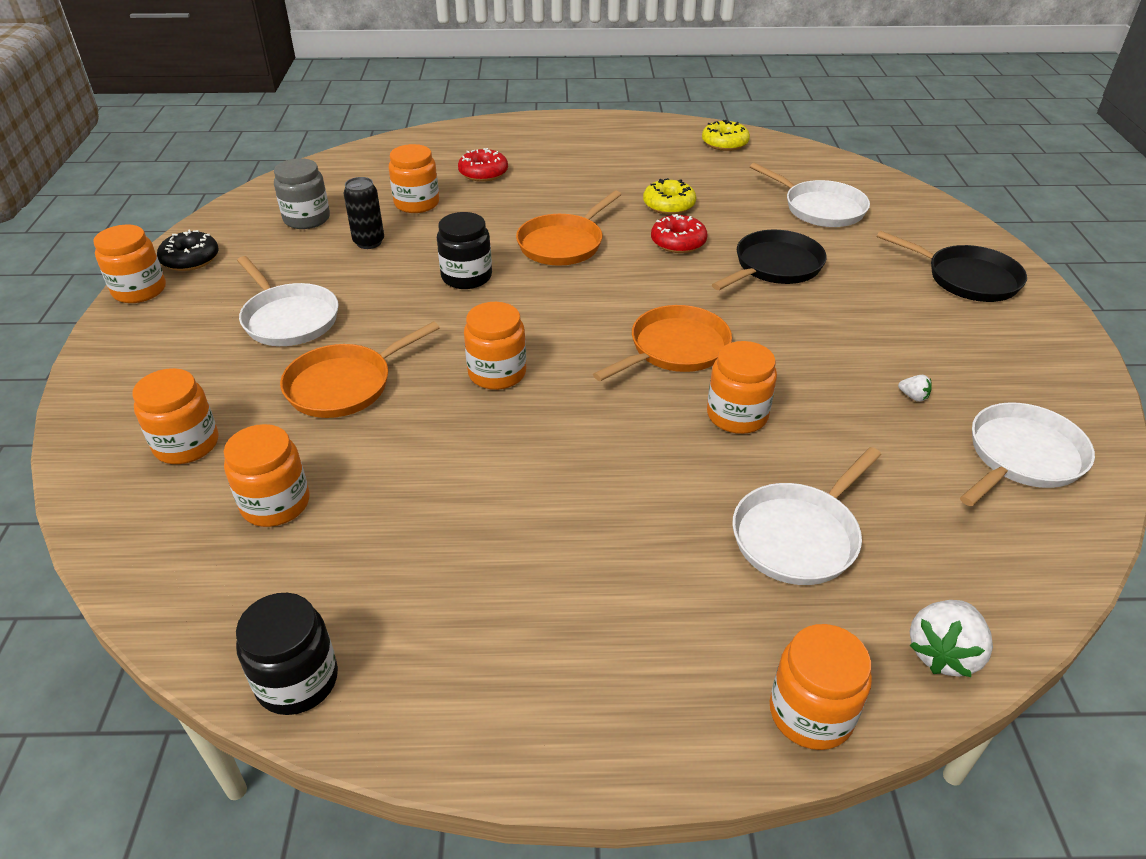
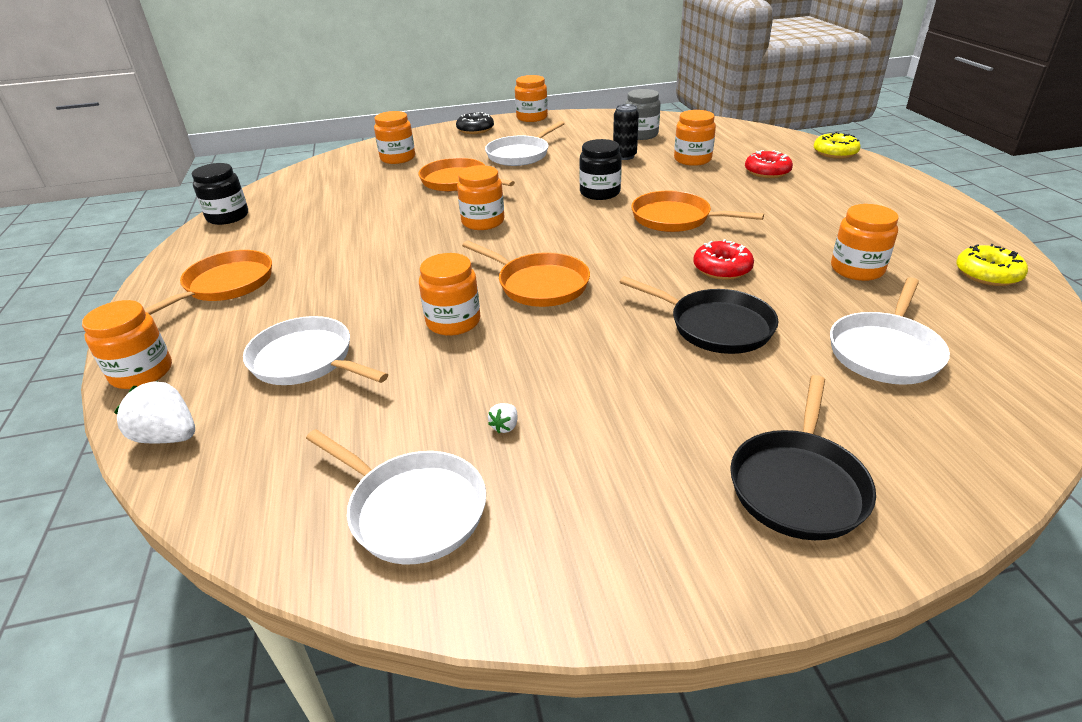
camera: 80 degrees right, 5 degrees down
(190, 259) = (571, 120): black donut -> black donut (475, 129)
(275, 504) = (351, 186): orange jar -> orange jar (857, 269)
(582, 645) = (225, 285): none -> orange pan
(669, 205) = (794, 256): yellow donut -> yellow donut (835, 153)

